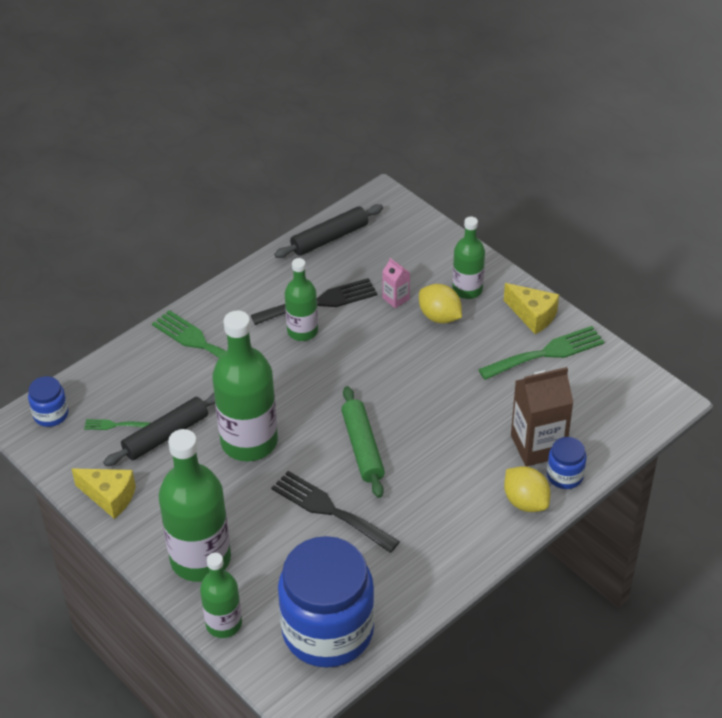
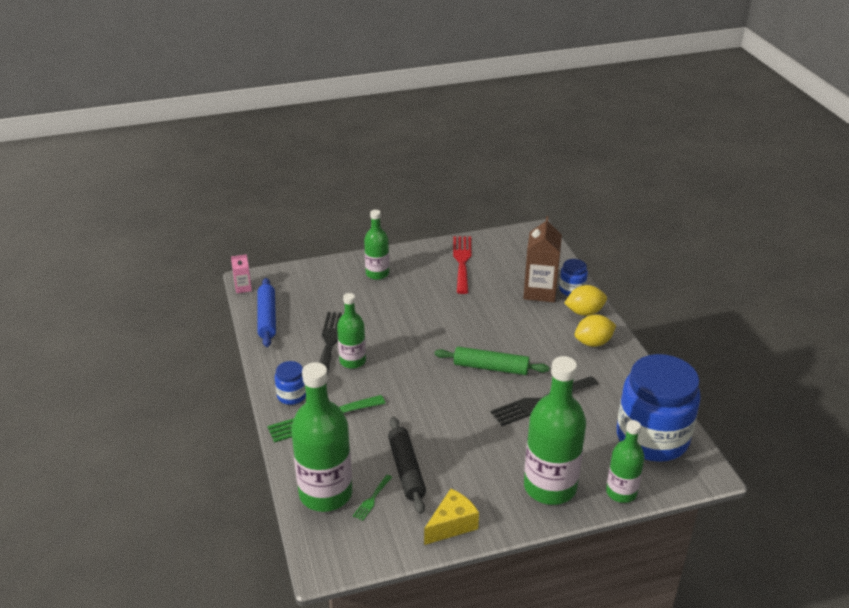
camera: 65 degrees left, 10 degrees down
(51, 414) = (328, 539): blue jar -> blue jar (292, 395)
(249, 441) = (446, 423): green bottle -> green bottle (325, 493)
(329, 238) = (267, 318): black rolling pin -> blue rolling pin
(396, 299) = (358, 307): pink carton -> pink carton (243, 288)
(439, 317) = (392, 293): yellow lemon -> yellow lemon (593, 342)
(533, 316) = (424, 256): yellow cheese -> none
(546, 353) = (462, 261): green fork -> red fork

